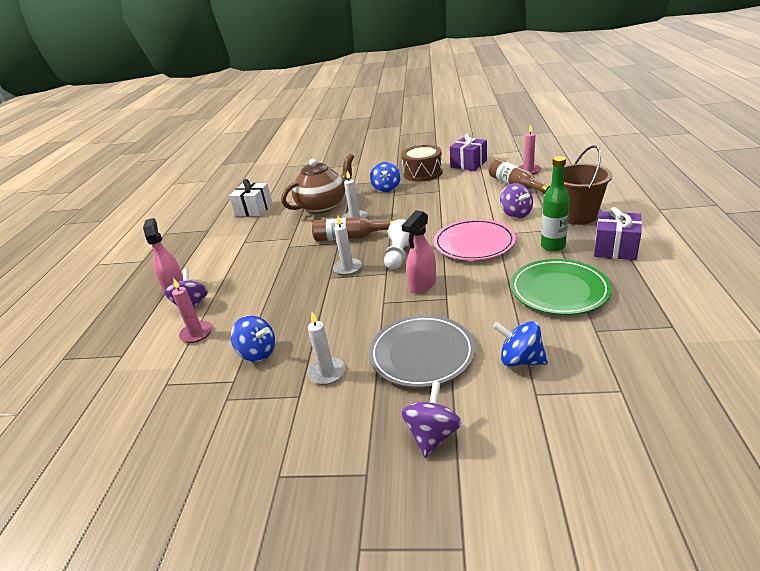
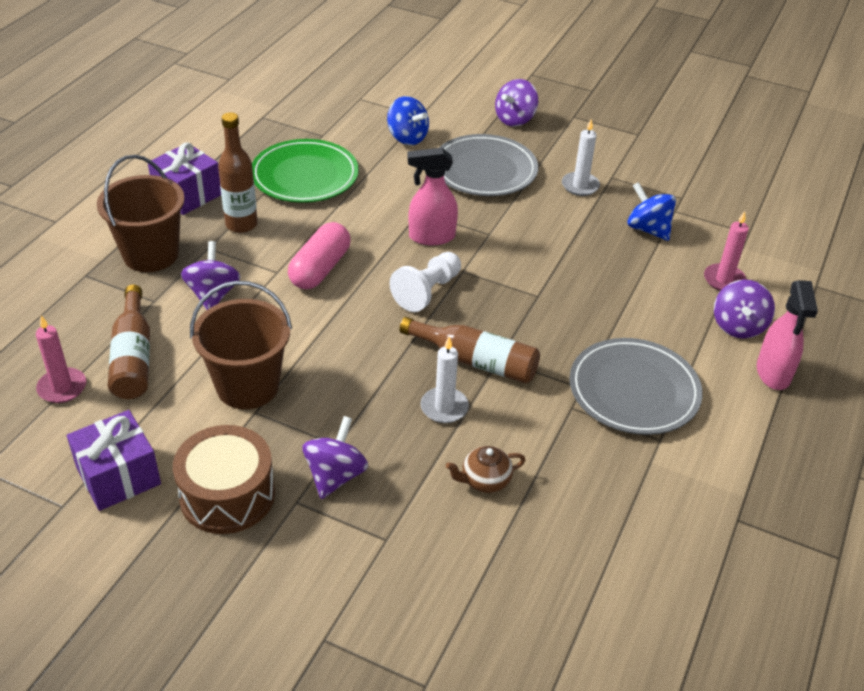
camera: 165 degrees left, 10 degrees up
(254, 210) = (634, 549): white gift -> none
(259, 254) = (634, 391): none -> grey plate
(323, 206) = (484, 480): brown teapot -> brown teapot, size x0.44
(347, 268) = (507, 300): white candle -> none
(386, 188) = (335, 475): blue spinning top -> purple spinning top
(422, 285) = (431, 237): pink spray bottle -> pink spray bottle turned 150 degrees counterclockwise
(452, 195) = (247, 386): none -> brown bucket
(474, 243) = (320, 269): pink plate -> pink capsule
(553, 246) = (241, 224): green bottle -> brown bottle

